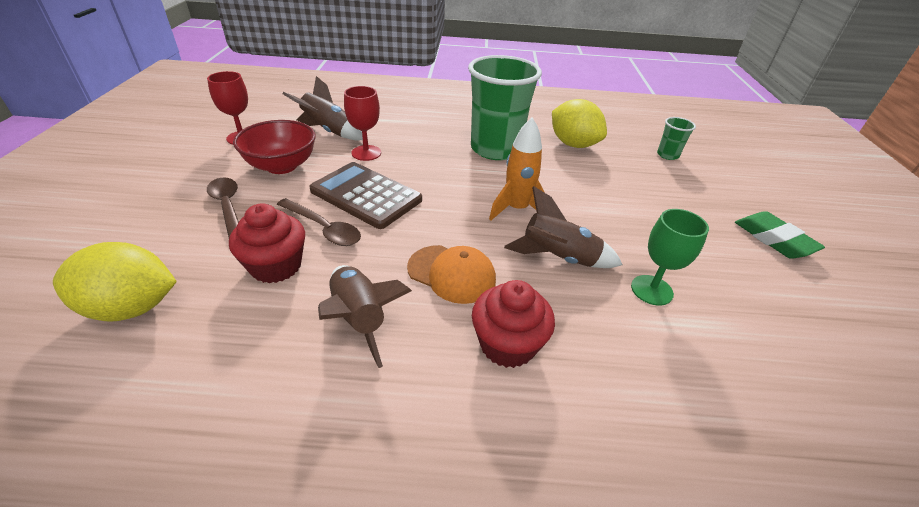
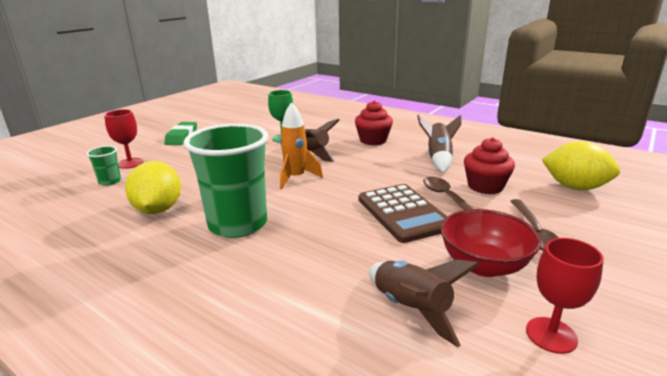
camera: 145 degrees left, 15 degrees down
(366, 153) = (378, 257): red goblet -> red goblet (130, 163)
(451, 274) = (376, 162): orange cap -> none

